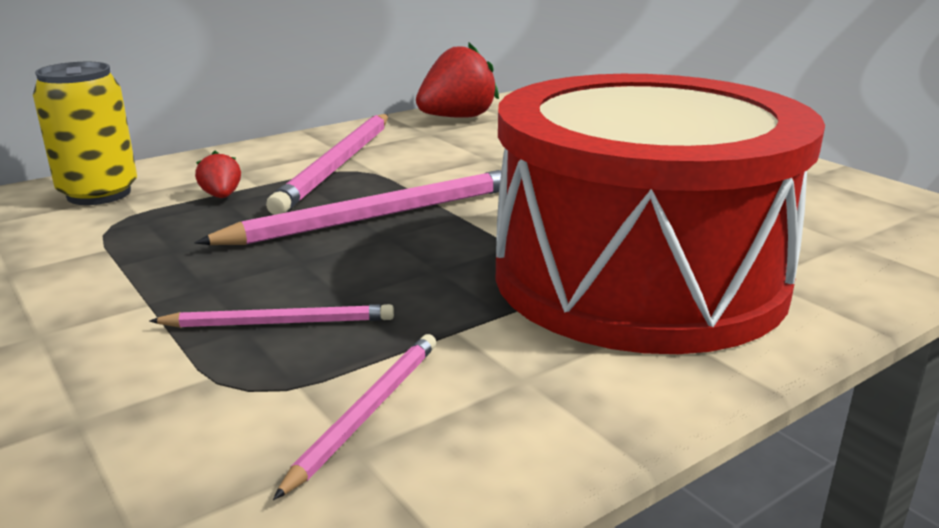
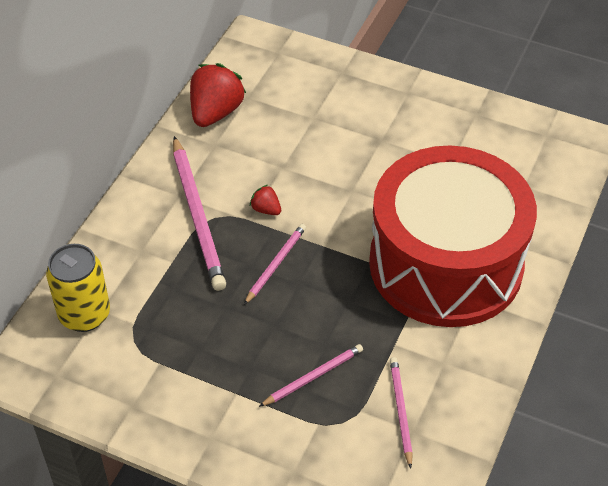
camera: 30 degrees left, 25 degrees up
(221, 196) = (164, 283): red strawberry -> red strawberry (266, 209)
(378, 216) = (275, 264): pink pencil -> pink pencil, size x0.54

